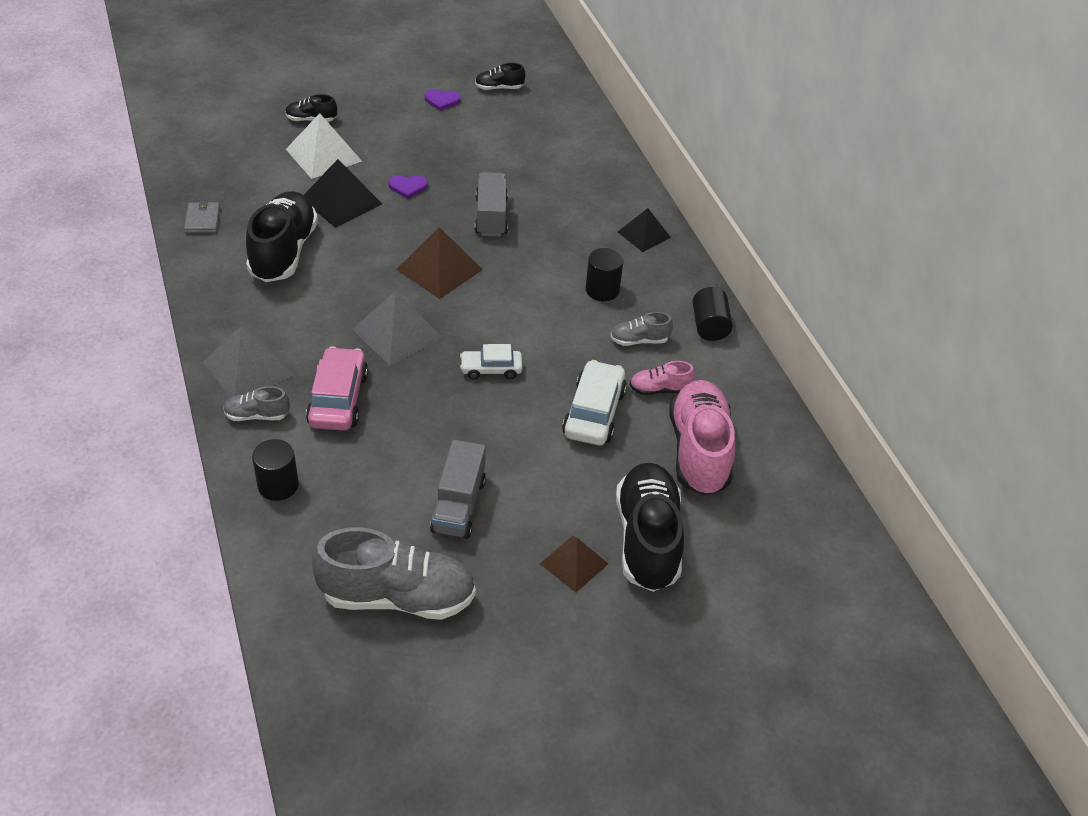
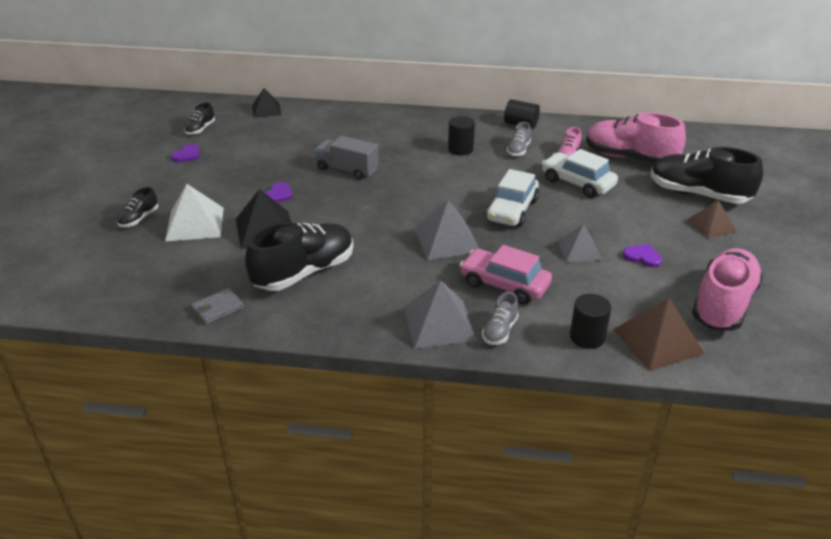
camera: 60 degrees left, 10 degrees down
(202, 220) = (218, 308): grey wallet -> grey wallet turned 60 degrees counterclockwise
(283, 252) = (304, 272): black shoe -> black shoe turned 105 degrees clockwise
(397, 596) = (723, 304): grey shoe -> pink shoe
(439, 269) = (388, 204): brown pyramid -> brown pyramid (658, 341)
(440, 445) = (579, 250): none -> grey pyramid
(459, 505) = (642, 257): grey truck -> purple heart
(491, 369) = (512, 210): white car -> white car, size x1.61
(644, 234) = (417, 121): black pyramid -> black pyramid (266, 110)

